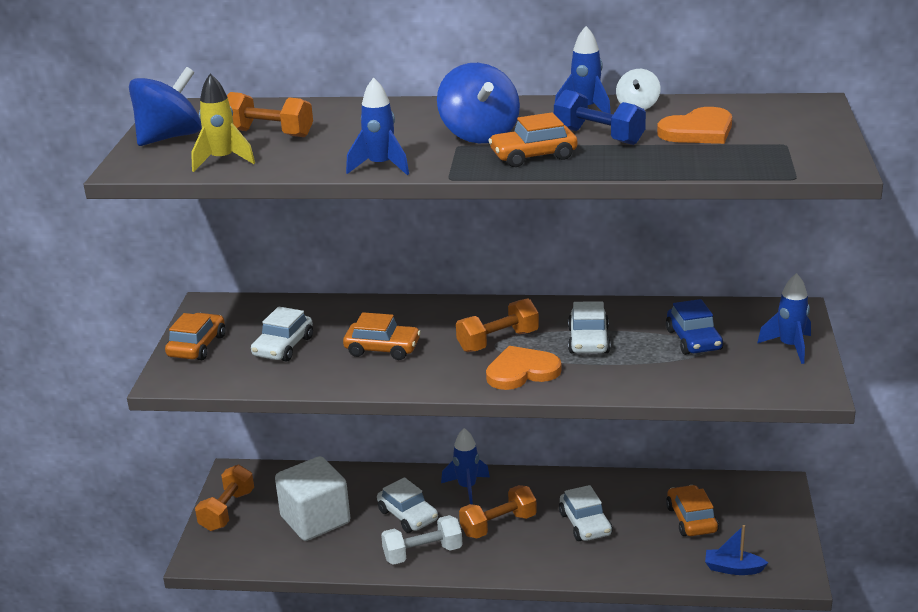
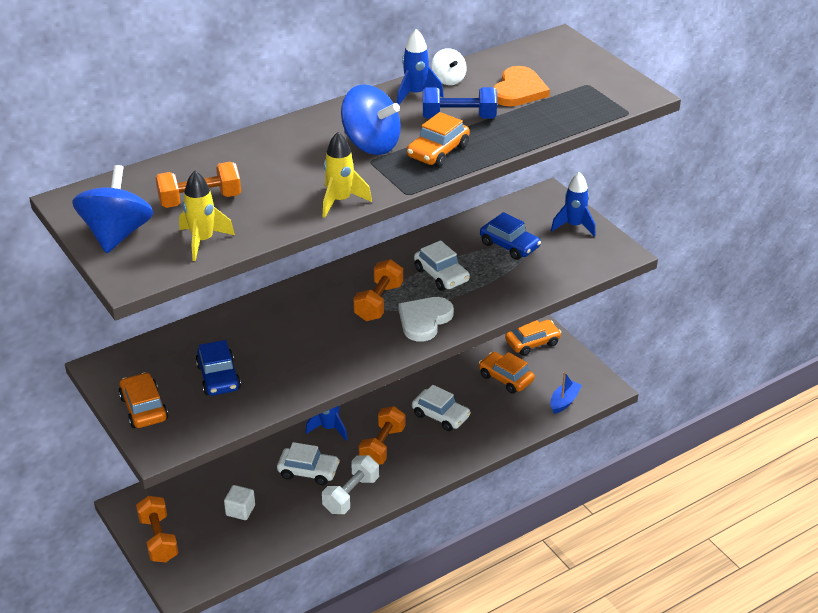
camera: 40 degrees left, 10 degrees up
(283, 347) = (218, 377): white car -> blue car
(315, 520) = (240, 510): white cube -> white cube, size x0.47
(380, 166) = (340, 201): blue rocket -> yellow rocket
(382, 349) = (300, 345): orange car -> orange car (532, 343)
(521, 371) = (424, 320): orange heart -> white heart
(733, 569) = (564, 401): blue boat -> blue boat turned 150 degrees clockwise

